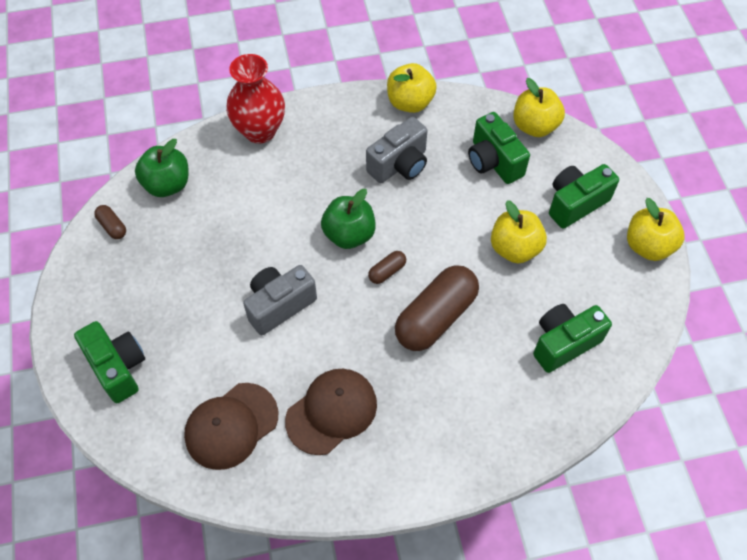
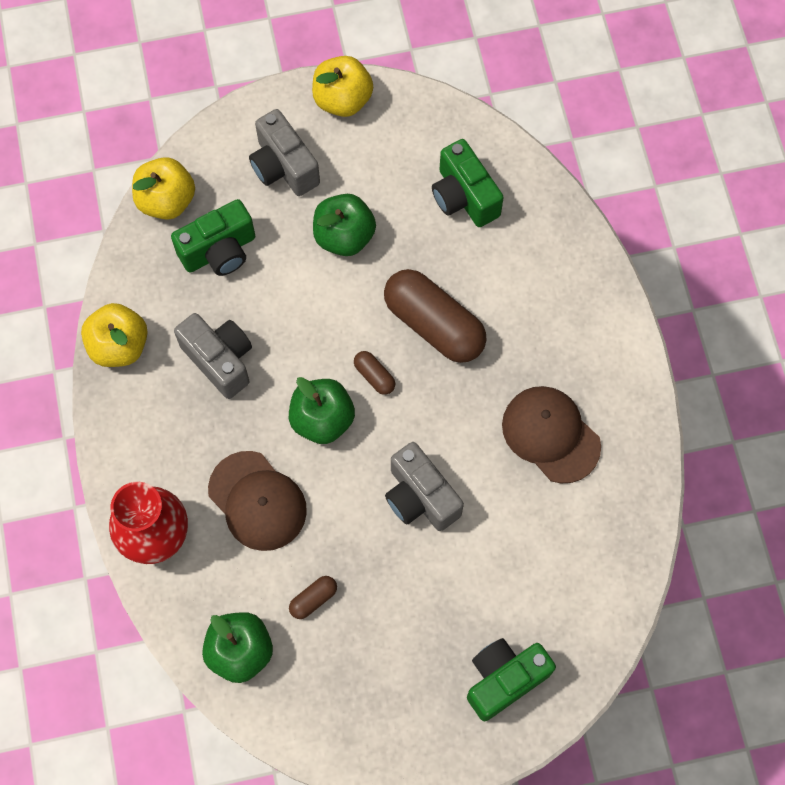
camera: 90 degrees left, 10 degrees up
(112, 226) = (305, 716): brown capsule -> brown capsule (313, 599)
(231, 426) = (571, 541): brown cap -> brown cap (257, 501)
(514, 248) = (344, 236): yellow apple -> green apple
(575, 203) = (283, 167): green camera -> grey camera

